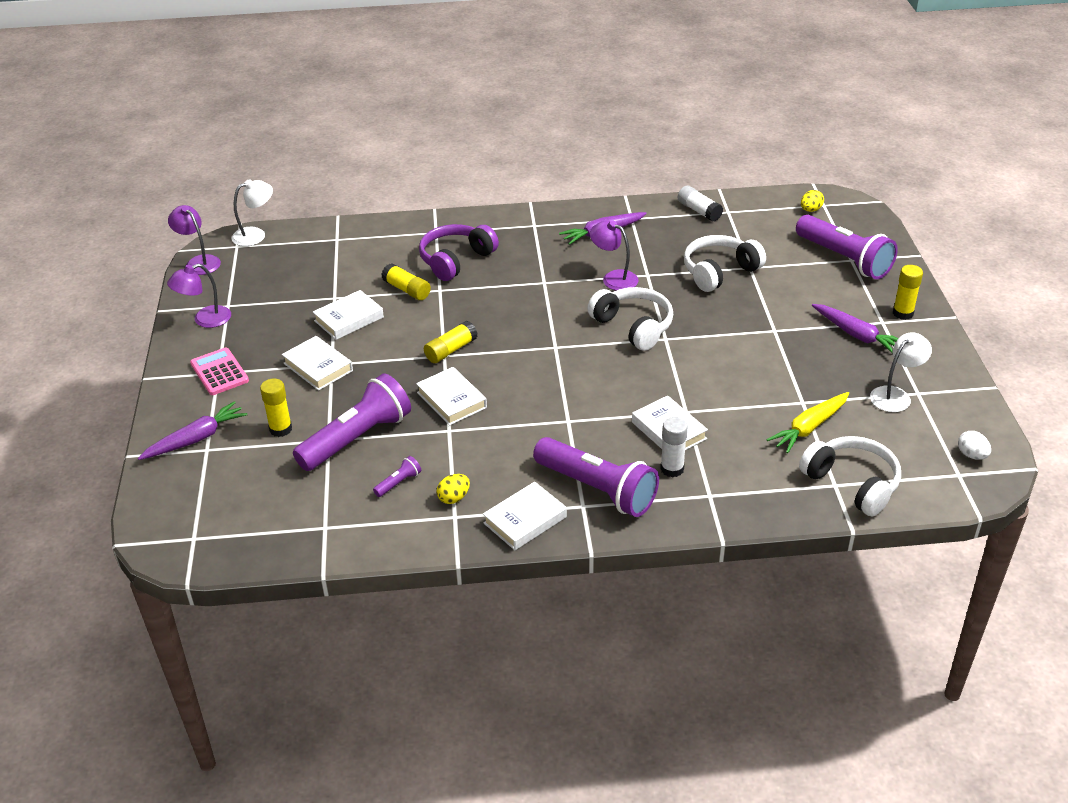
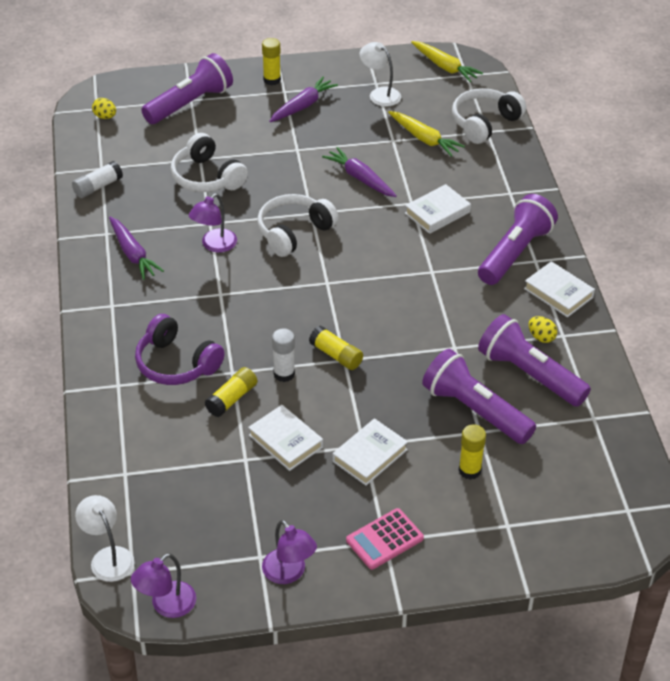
camera: 95 degrees left, 5 degrees up
(196, 439) = (493, 537): purple carrot -> purple carrot (360, 178)
(398, 483) = (529, 375): purple flashlight -> purple flashlight, size x2.49
(451, 400) = (412, 349): white book -> none
(672, 469) = (484, 212): white glue stick -> white glue stick (284, 374)
(971, 455) = (445, 67): white egg -> yellow carrot

